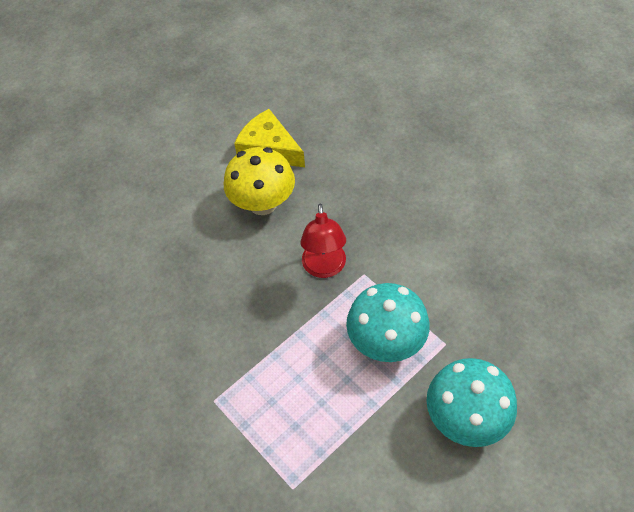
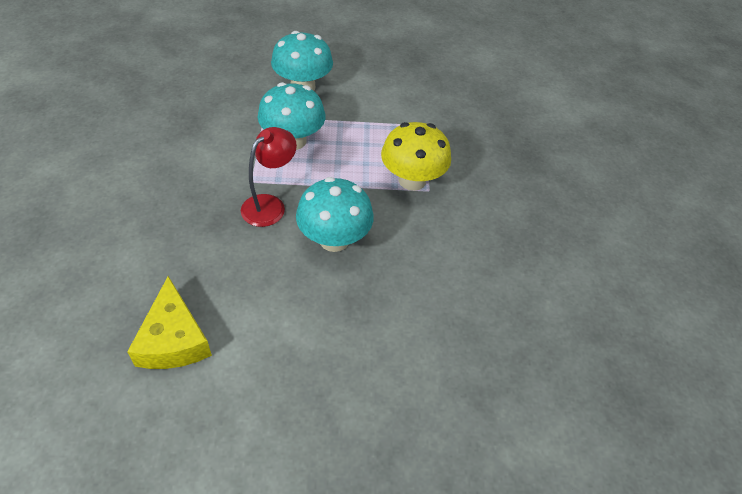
camera: 145 degrees left, 5 degrees down
(245, 283) = (334, 239): none -> turquoise mushroom
(263, 203) = (247, 289): yellow mushroom -> yellow mushroom (412, 180)

